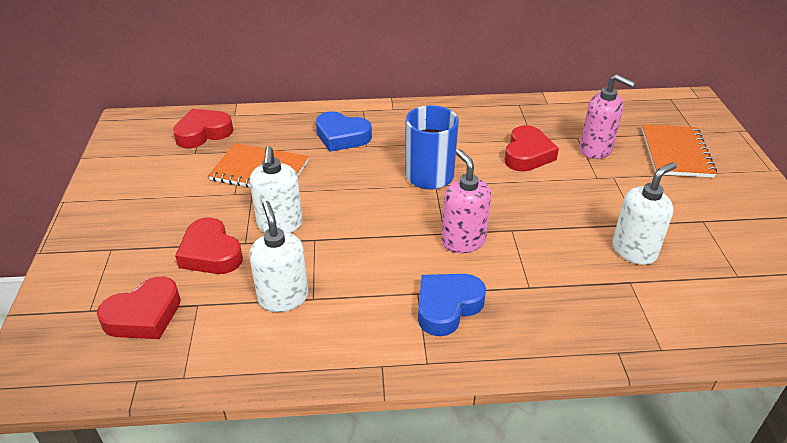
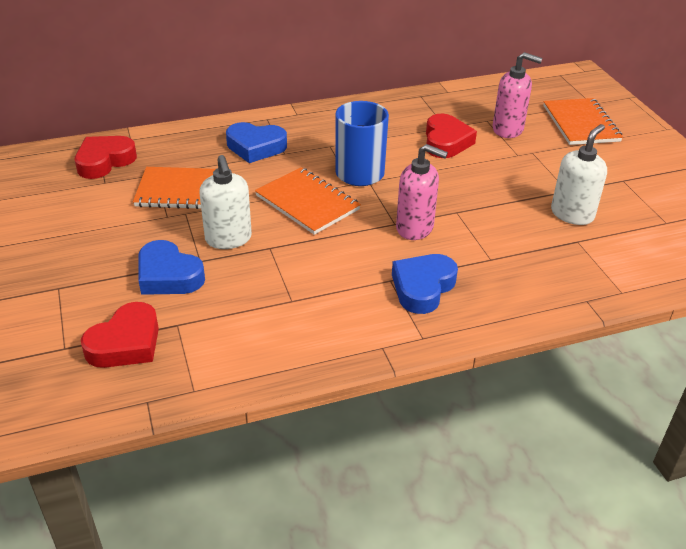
camera: 15 degrees left, 0 degrees up
(210, 253) = (168, 275): red heart -> blue heart
(283, 297) = (262, 304): white soap dispenser -> none
(368, 199) = (307, 203): none -> orange notebook
(463, 241) = (415, 228): pink soap dispenser -> pink soap dispenser turned 150 degrees clockwise

